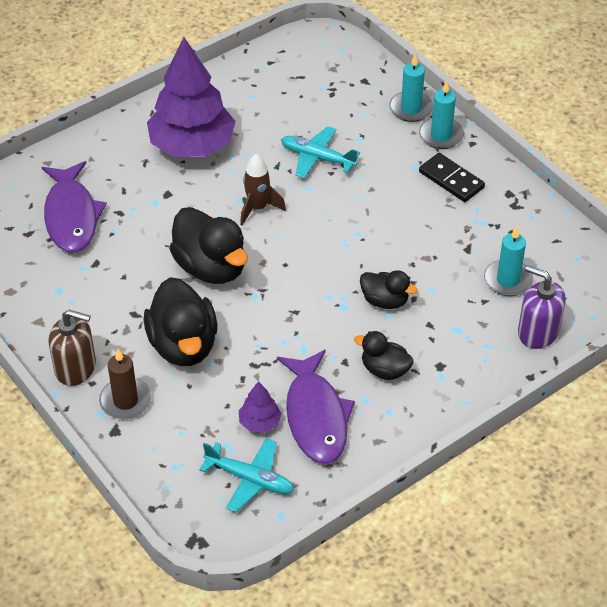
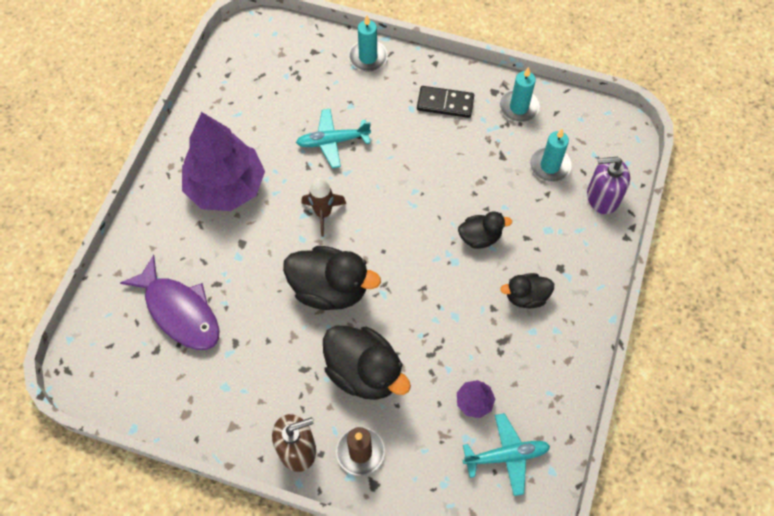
camera: 35 degrees left, 15 degrees up
(316, 416) = (509, 369): purple fish -> none
(441, 135) = (408, 69): turquoise candle -> turquoise candle (519, 107)

